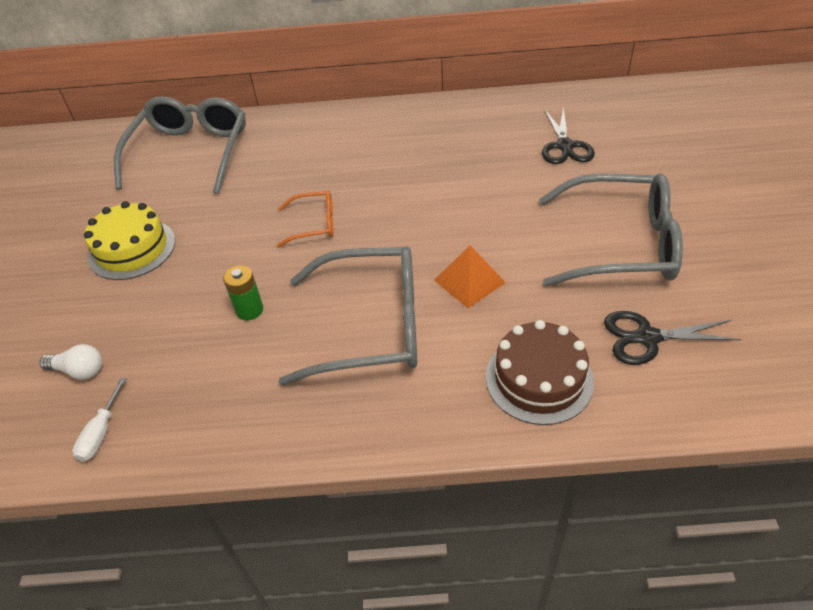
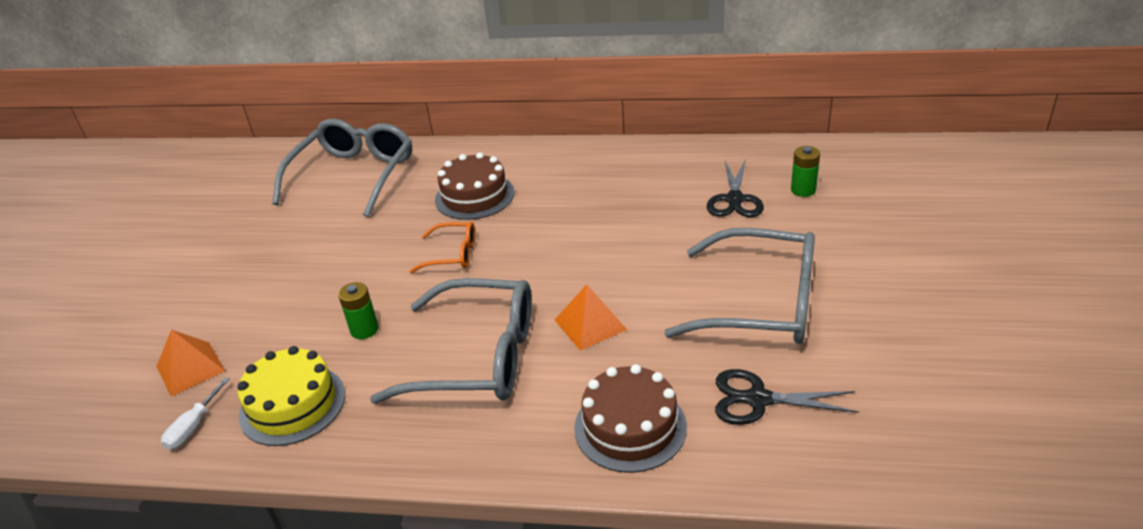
camera: 10 degrees right, 10 degrees down
(79, 370) = (190, 368): white light bulb -> orange pyramid
(132, 249) = (271, 261): yellow cake -> yellow cake (292, 405)
(318, 163) = (474, 196): none -> brown cake
(623, 132) = (803, 190): none -> green battery

